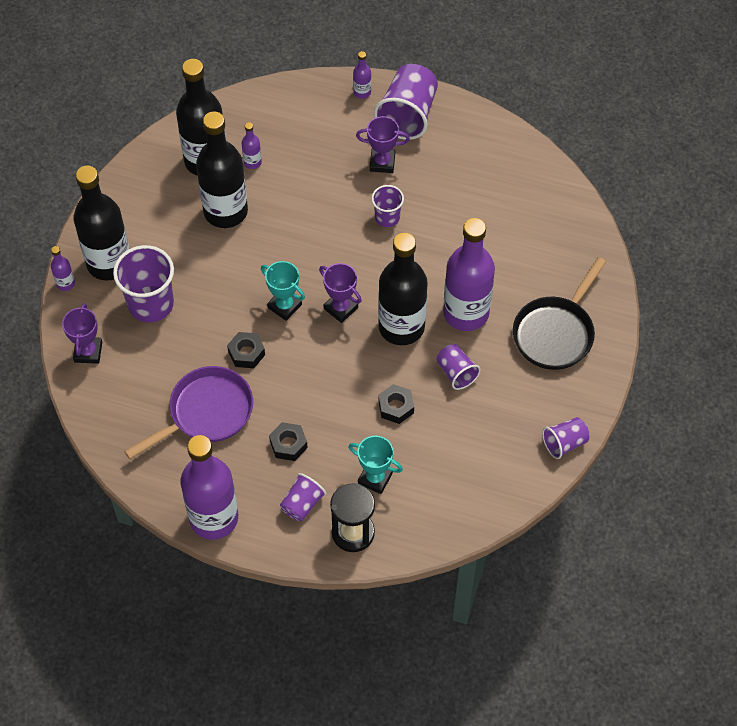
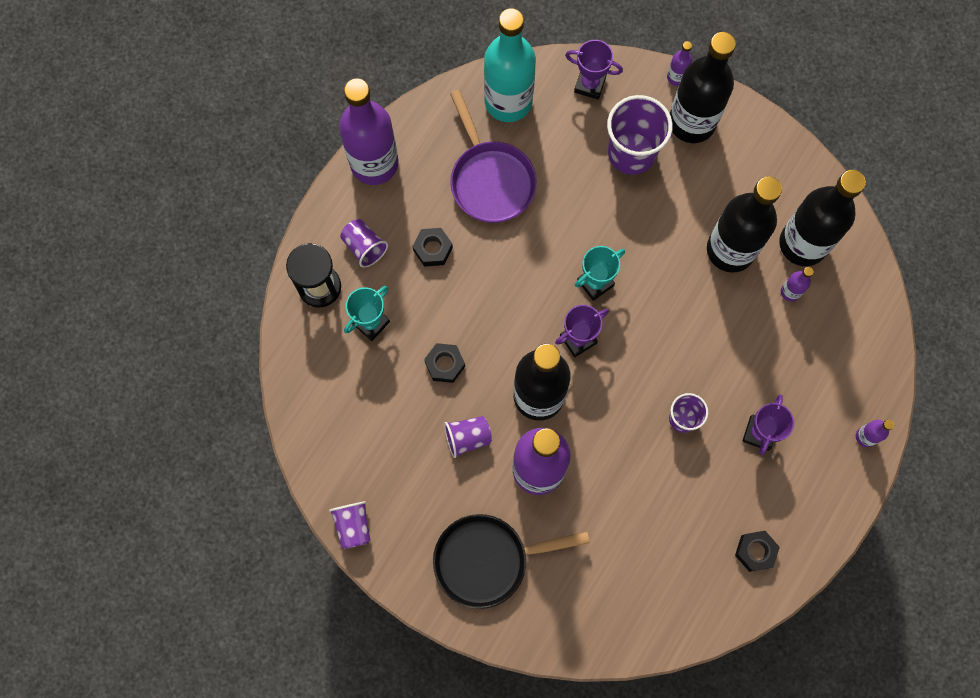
camera: 105 degrees right, 15 degrees up
(121, 417) = (508, 101): none -> turquoise bottle
(246, 353) = (548, 232): black nut -> black nut (755, 551)
(408, 115) = (821, 481): purple cup -> none
(555, 333) = (487, 560): black pan -> black pan turned 60 degrees counterclockwise

